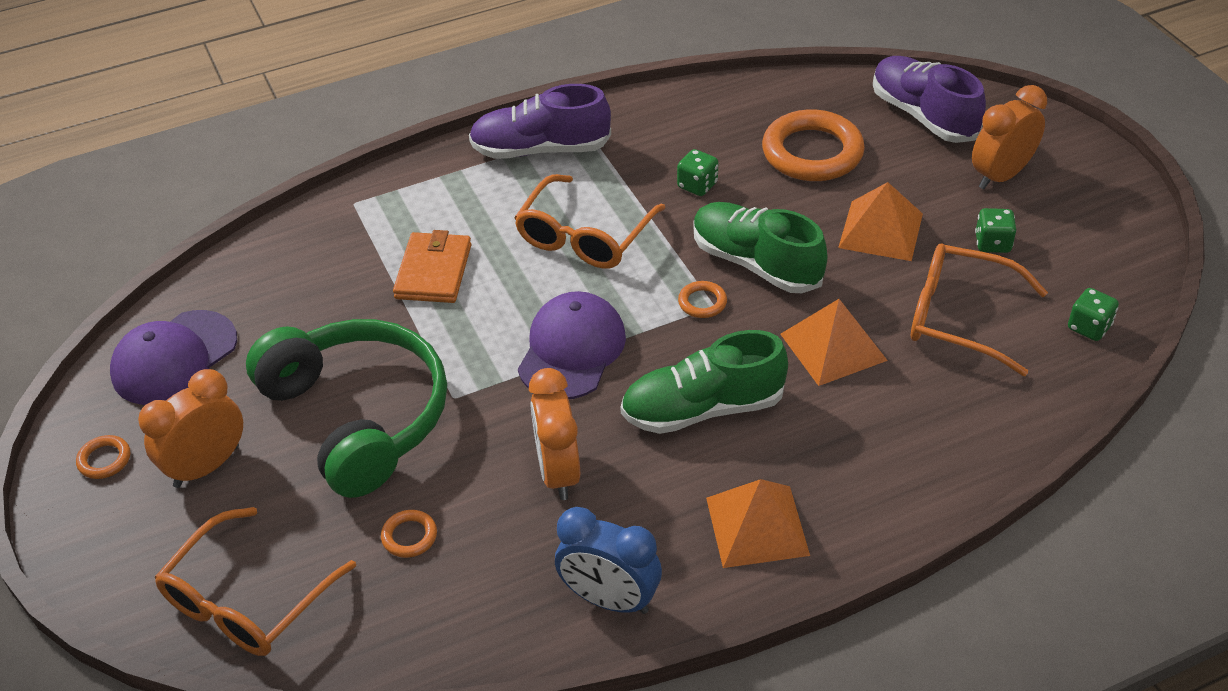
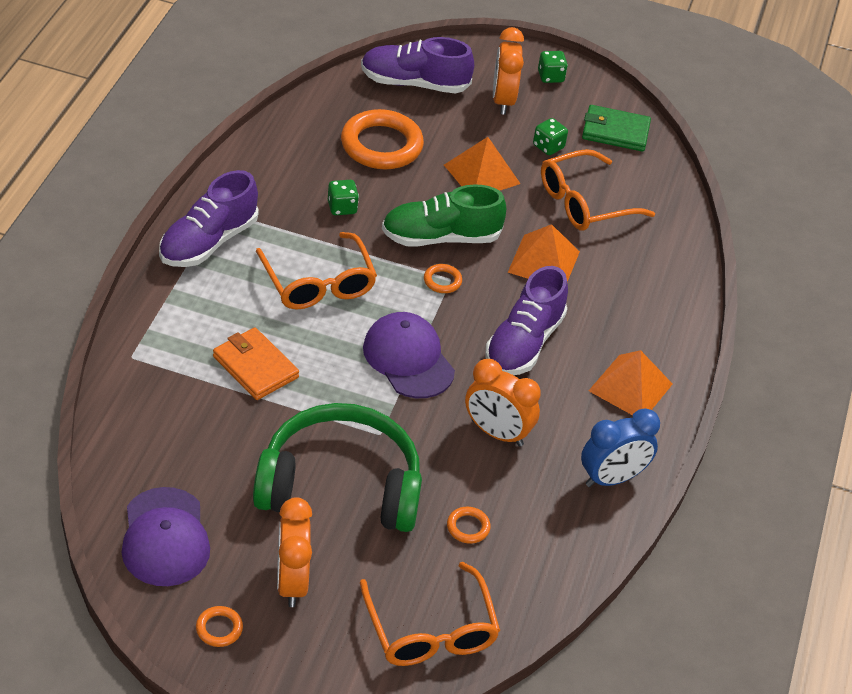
camera: 55 degrees left, 0 degrees up
(703, 409) = (524, 343): green shoe -> purple shoe
(1089, 327) = (650, 168): green dice -> green dice (550, 77)
(1096, 269) = (615, 131): none -> green wallet

